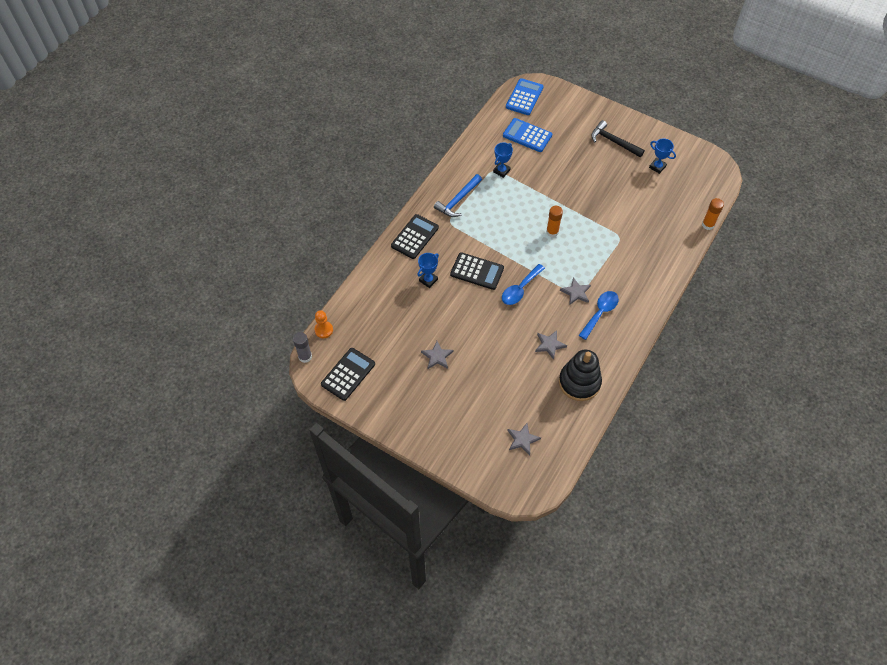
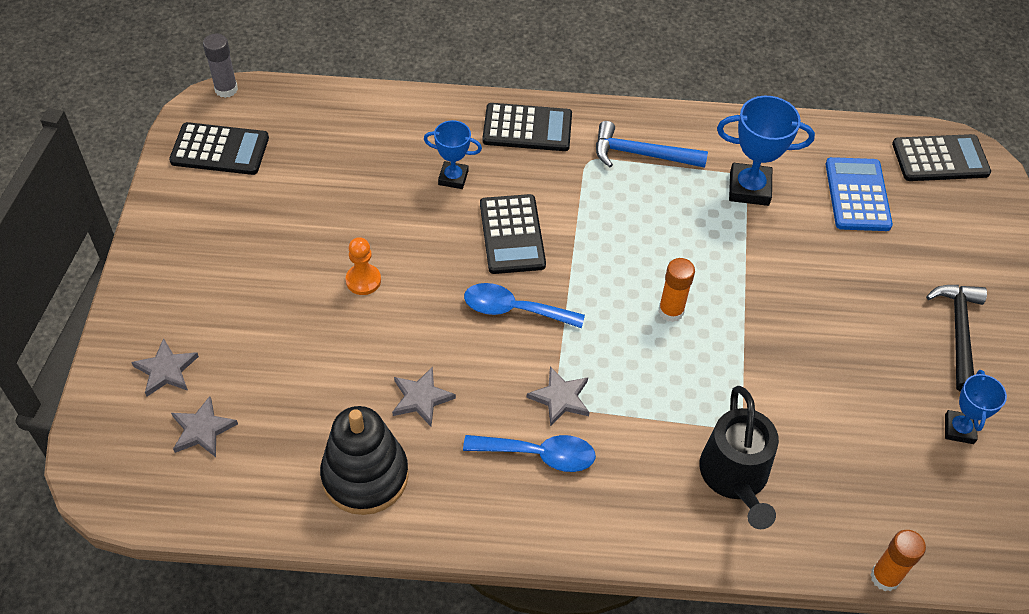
camera: 60 degrees right, 5 degrees down
(324, 330) = (284, 91): orange pawn -> orange pawn (363, 280)
(437, 356) = (310, 246): grey star -> grey star (166, 370)
(501, 171) = (749, 188): blue trophy -> blue trophy, size x1.59
(524, 97) = (940, 159): blue calculator -> black calculator
(643, 250) = (735, 477): none -> black watering can

